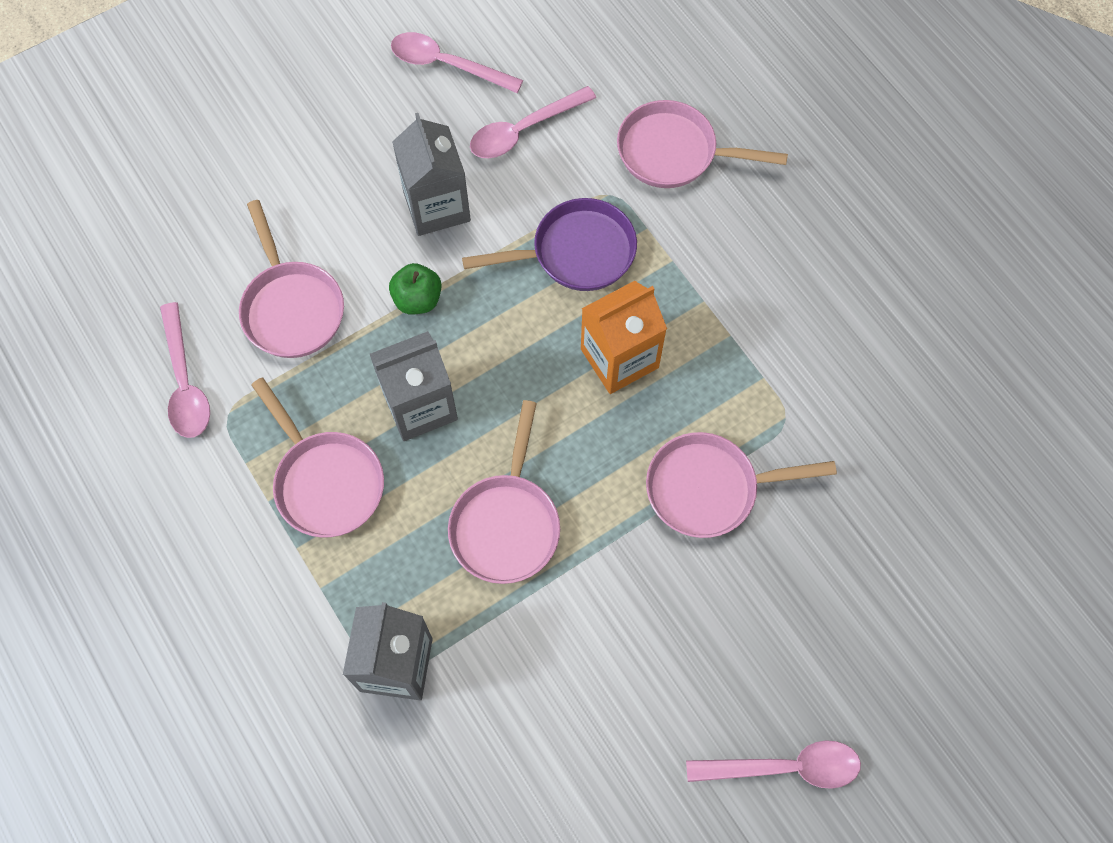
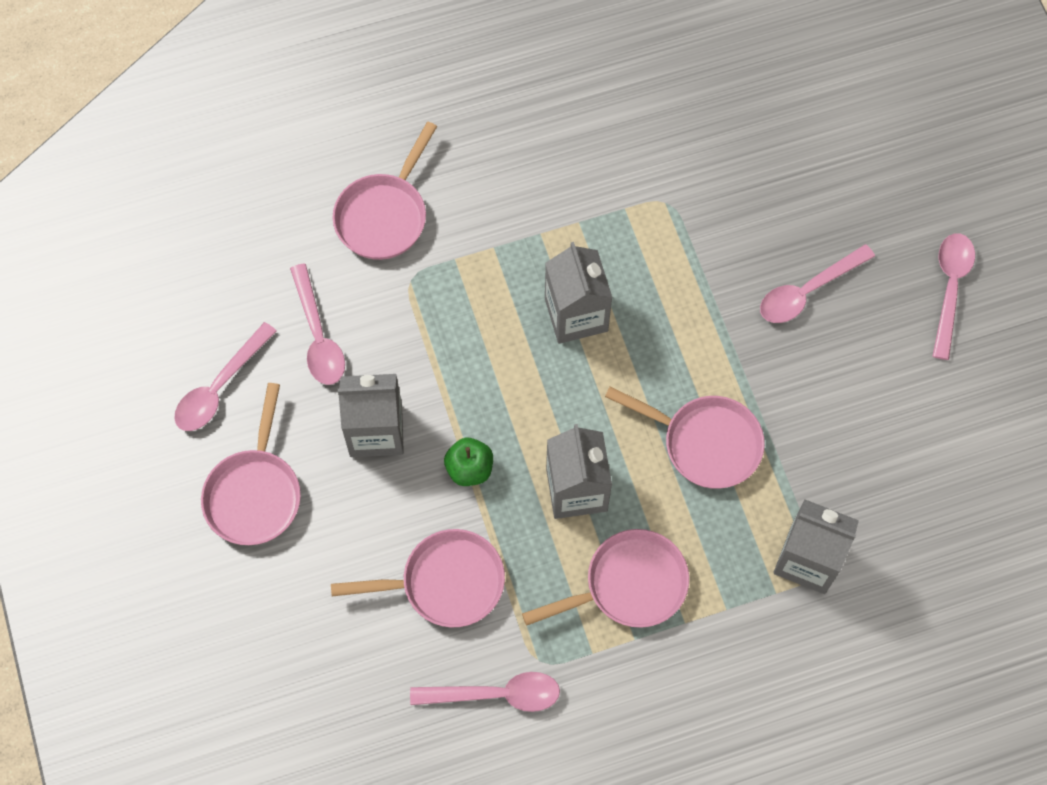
camera: 75 degrees left, 0 degrees up
(576, 252) = (462, 323): purple pan -> none
(619, 358) = (576, 315): orange carton -> grey carton
(709, 488) = (713, 278): pink pan -> pink pan (255, 493)
(726, 597) = (807, 291): none -> pink spoon

